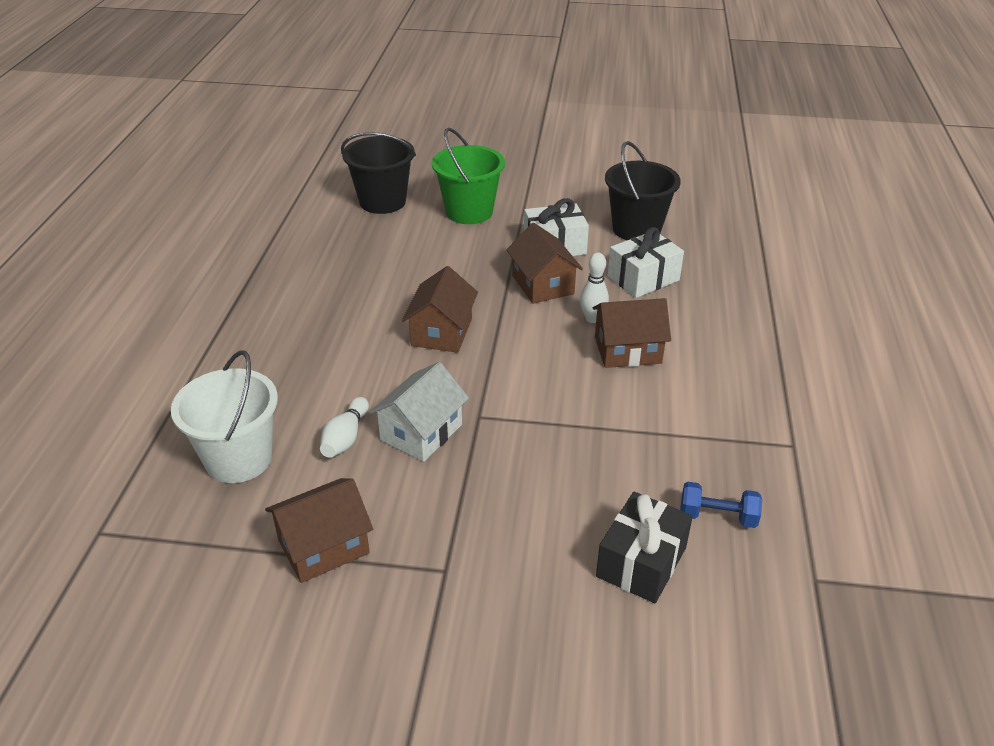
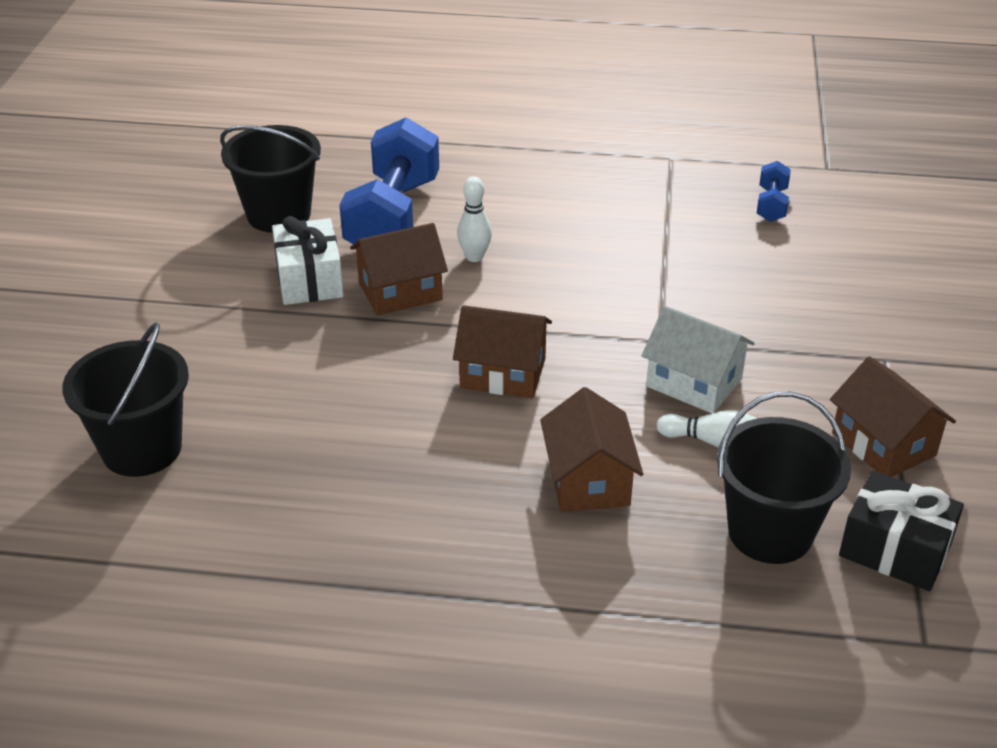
camera: 90 degrees left, 0 degrees up
(239, 459) = (770, 532): white bucket -> black bucket
(469, 212) = (199, 355): green bucket -> none
(627, 350) = (534, 236): brown house -> brown house (588, 480)
(641, 562) = (837, 247): black gift -> black gift (895, 550)
(643, 278) = (393, 217): white gift -> blue dumbbell

